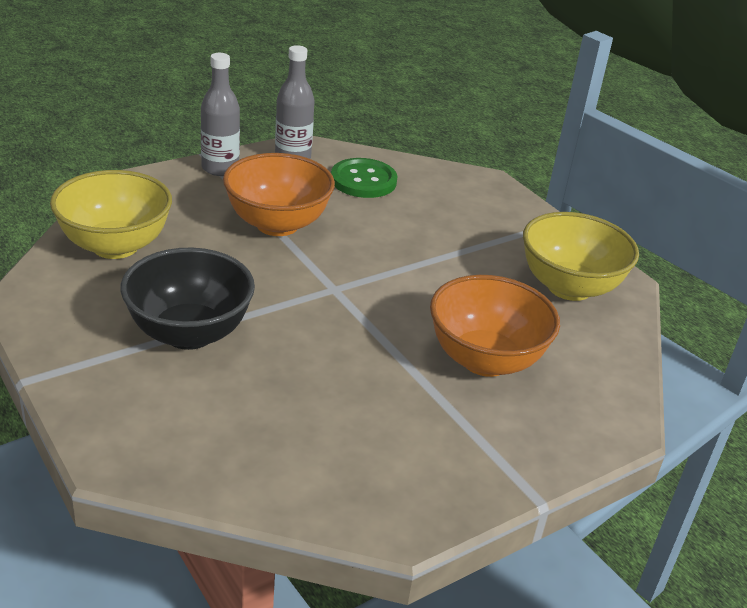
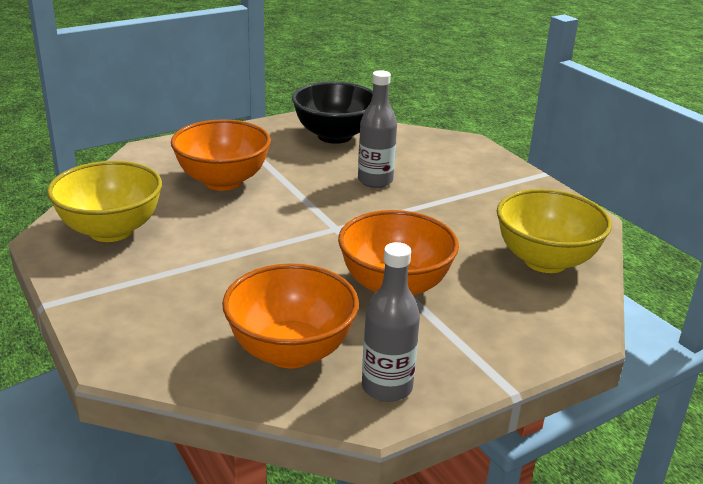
camera: 175 degrees left, 5 degrees down
(189, 333) = (449, 197): black bowl -> black bowl (334, 136)
(220, 168) = (480, 363): grey bottle -> grey bottle (375, 181)
(363, 180) = (291, 351): green button -> orange bowl

